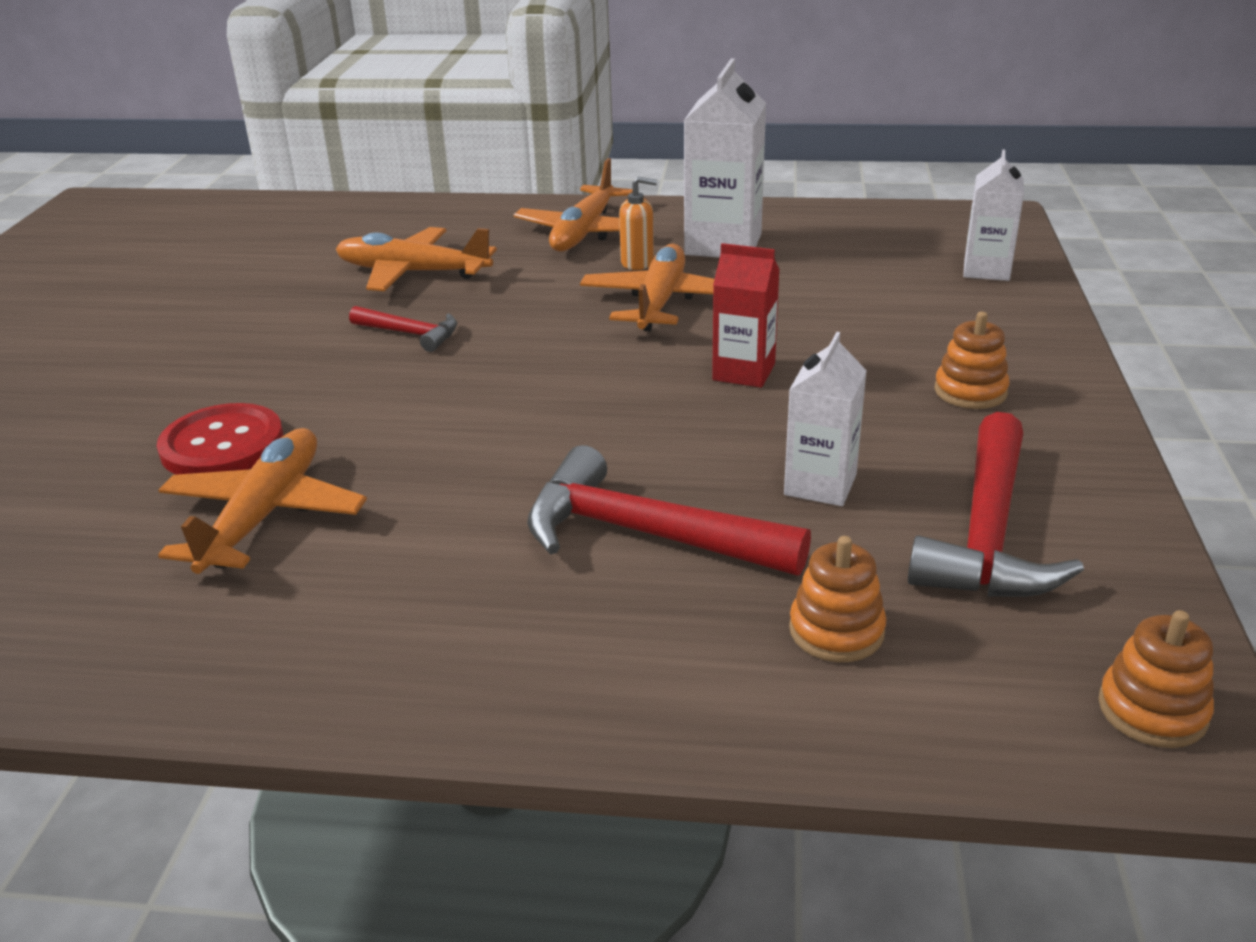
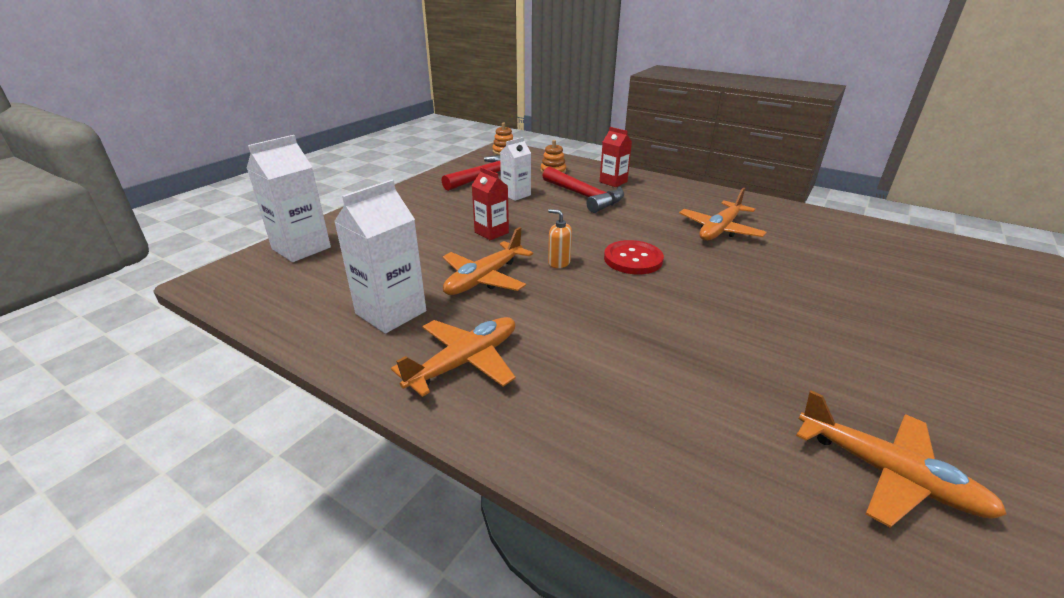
camera: 155 degrees left, 0 degrees up
(222, 445) = (746, 261): red button -> red button (633, 259)
(410, 334) = (641, 299): red hammer -> none
(413, 273) = (624, 358): orange plane -> orange plane (887, 474)
(604, 635) = (613, 182): none -> red carton
(637, 263) = (462, 314): orange soap dispenser -> orange soap dispenser (559, 262)
(970, 391) = (422, 205): orange stacking toy -> none
(986, 270) = (301, 248): white carton -> white carton, size x1.59

